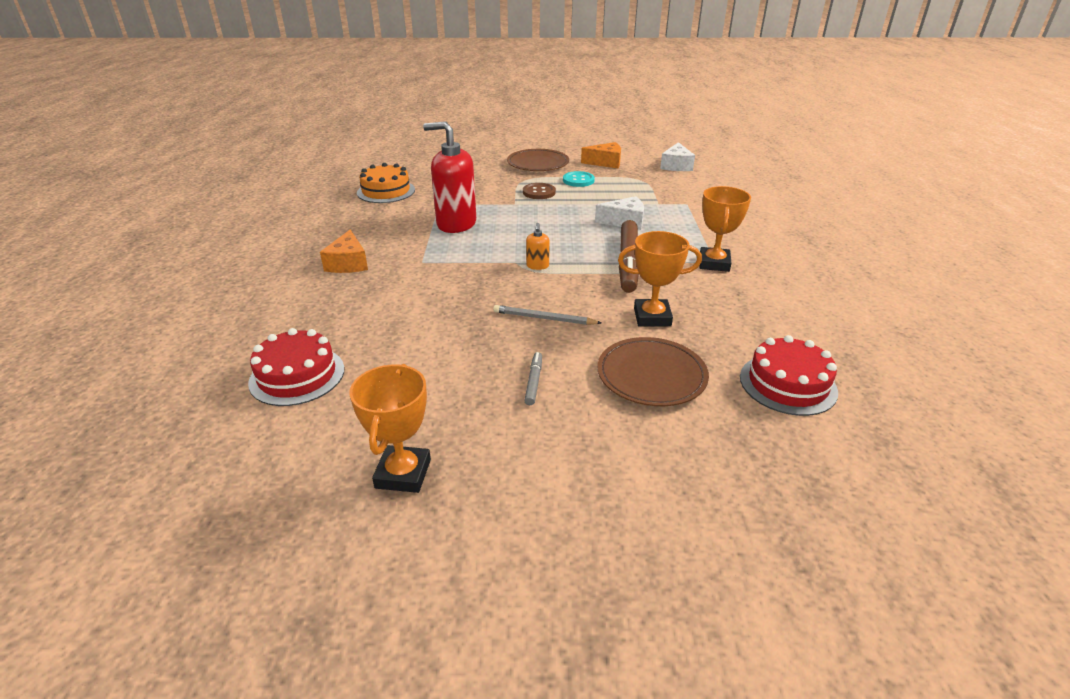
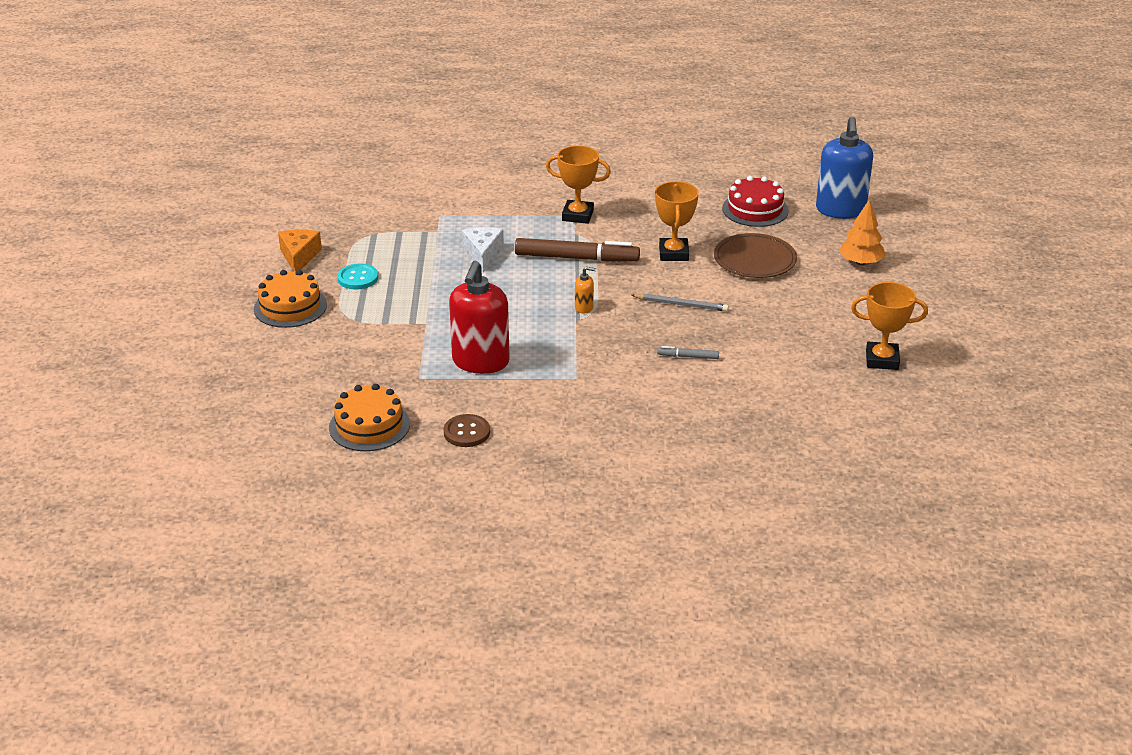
camera: 90 degrees left, 0 degrees up
(297, 375) = (785, 425): red cake -> none
(348, 263) = (580, 428): orange cheese -> none
(534, 382) = (771, 309): grey marker -> grey marker (688, 357)
(538, 164) = (290, 307): brown plate -> orange cake
(539, 192) = (392, 306): brown button -> brown button (466, 432)
(544, 318) = (681, 304): grey pencil -> grey pencil turned 90 degrees counterclockwise
(669, 481) = (860, 262): none -> orange tree
(676, 166) = (322, 210): white cheese -> none
(831, 474) = (840, 210): none -> blue soap dispenser

